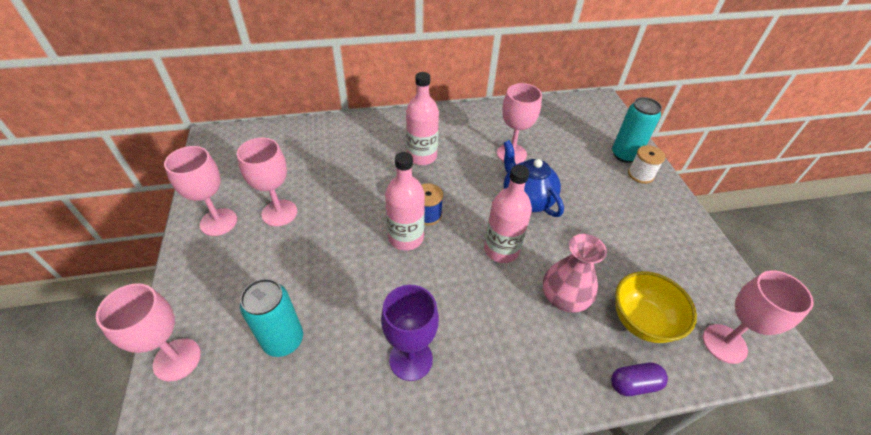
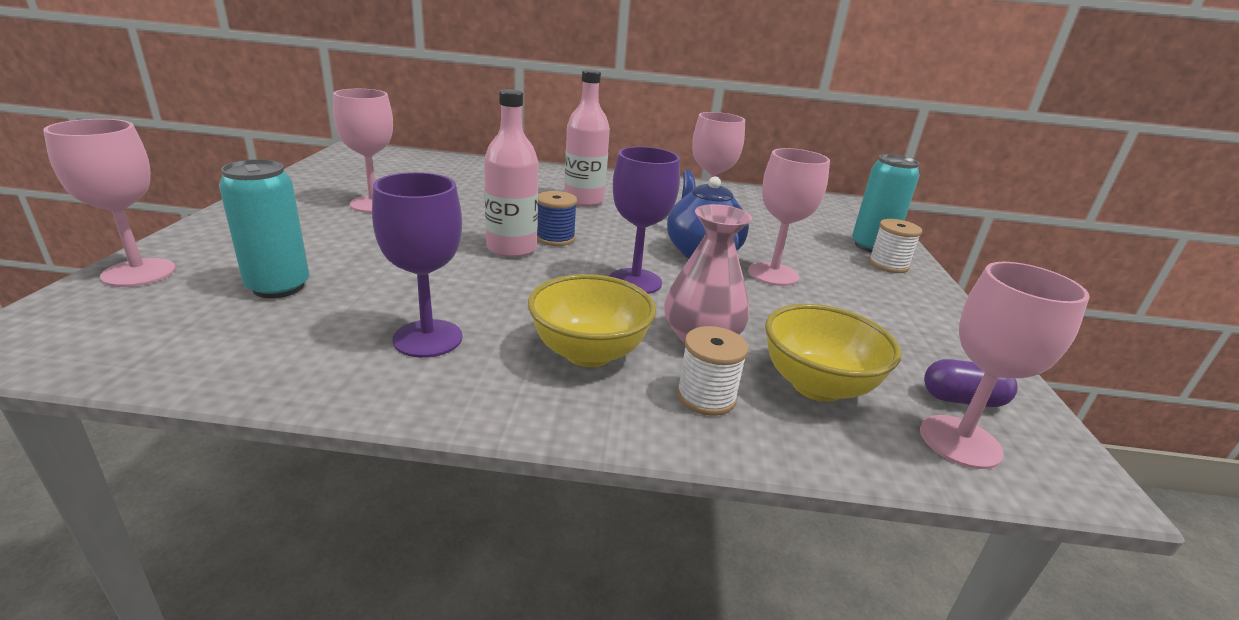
camera: 15 degrees right, 20 degrees down
(218, 222) = (299, 197): pink goblet -> pink goblet (773, 274)
(501, 250) = (635, 281): pink bottle -> purple goblet
(509, 337) = (588, 353): none -> yellow bowl
(589, 354) = (706, 397): none -> white spool
(634, 384) = (765, 444): purple capsule -> purple capsule (962, 399)

